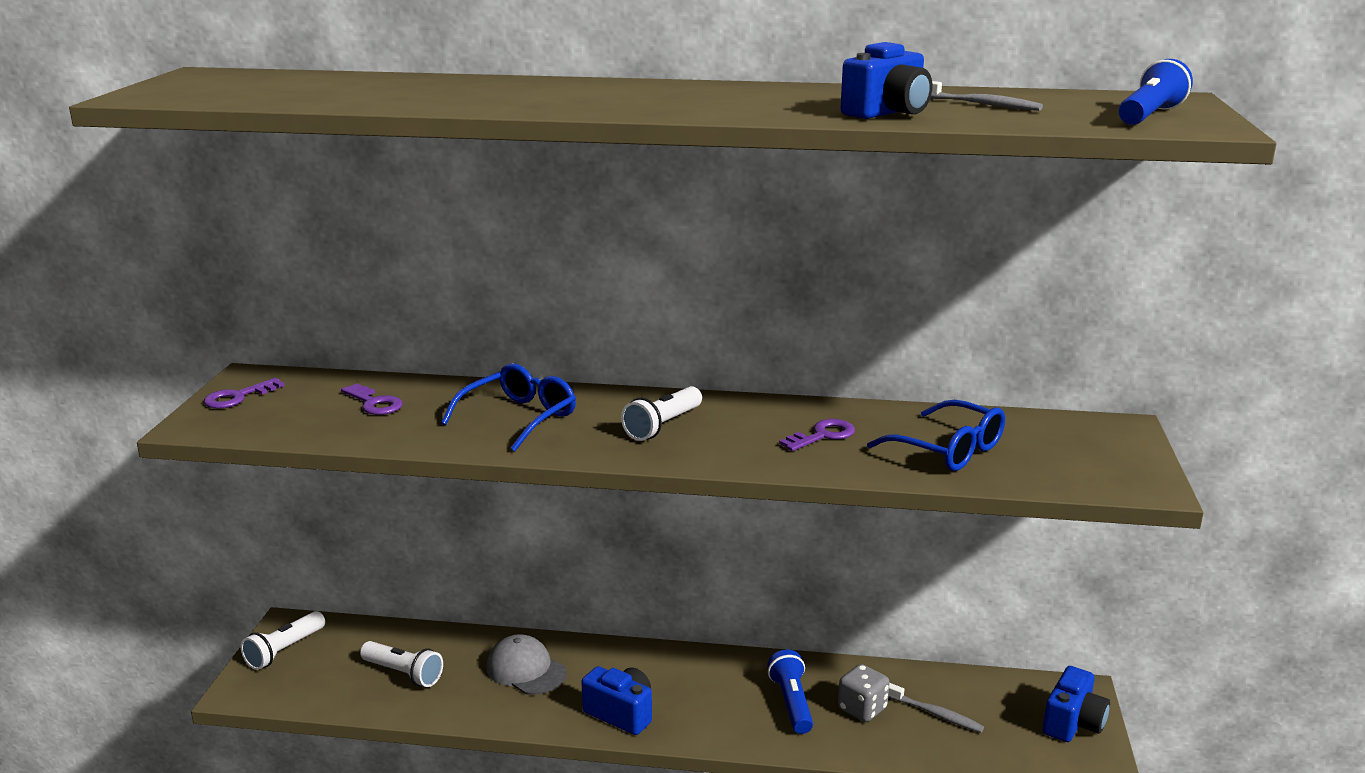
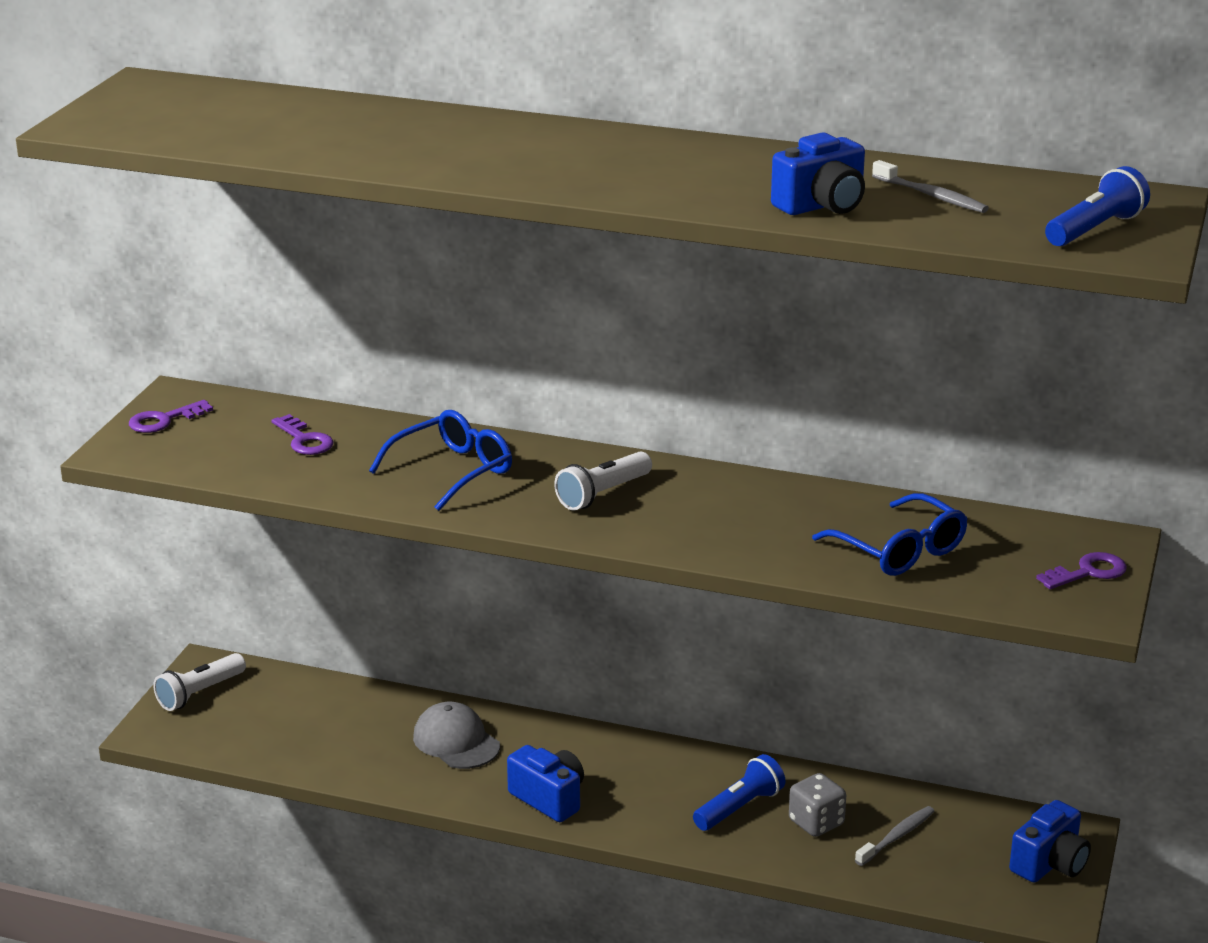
camera: 10 degrees right, 5 degrees up
(403, 674) = (323, 731): white flashlight -> none
(792, 703) = (740, 808): blue flashlight -> blue flashlight turned 45 degrees clockwise
(823, 435) = (771, 521): purple key -> purple key (1088, 572)
(935, 714) = (896, 837): grey toothbrush -> grey toothbrush turned 90 degrees counterclockwise

